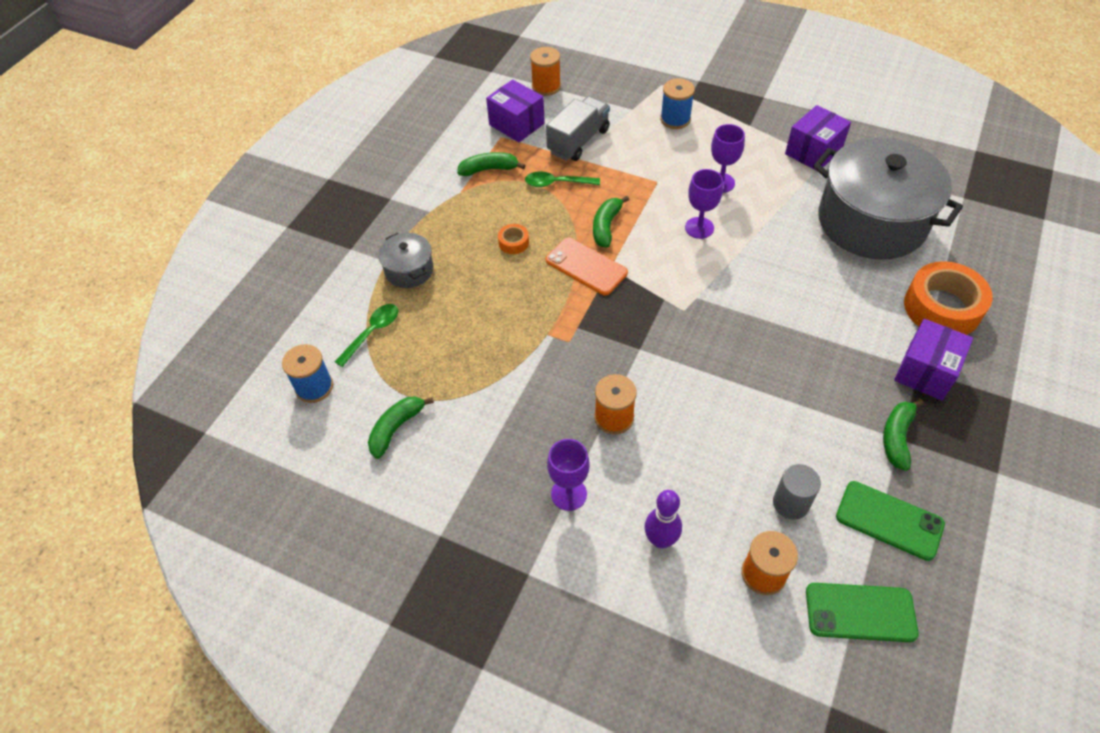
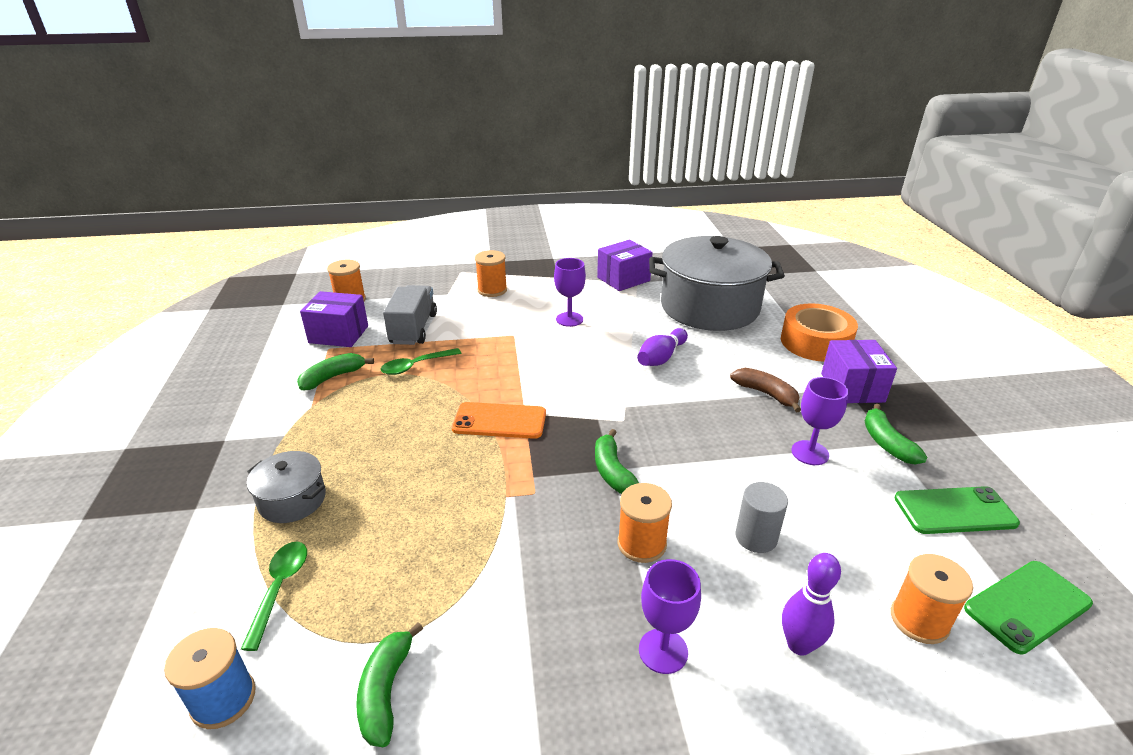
camera: 35 degrees left, 20 degrees down
(513, 243) = (405, 428): orange tape -> none
(606, 226) = (493, 382): green banana -> green banana (612, 471)
(675, 119) = (492, 290): blue spool -> orange spool
(699, 228) = (580, 355): purple goblet -> purple goblet (810, 453)
(770, 261) = (661, 357): none -> purple bowling pin
(790, 503) = (870, 539): grey cylinder -> grey cylinder (756, 537)
(813, 151) = (623, 279): purple box -> purple box turned 45 degrees clockwise
(833, 341) = (766, 394): none -> brown banana

